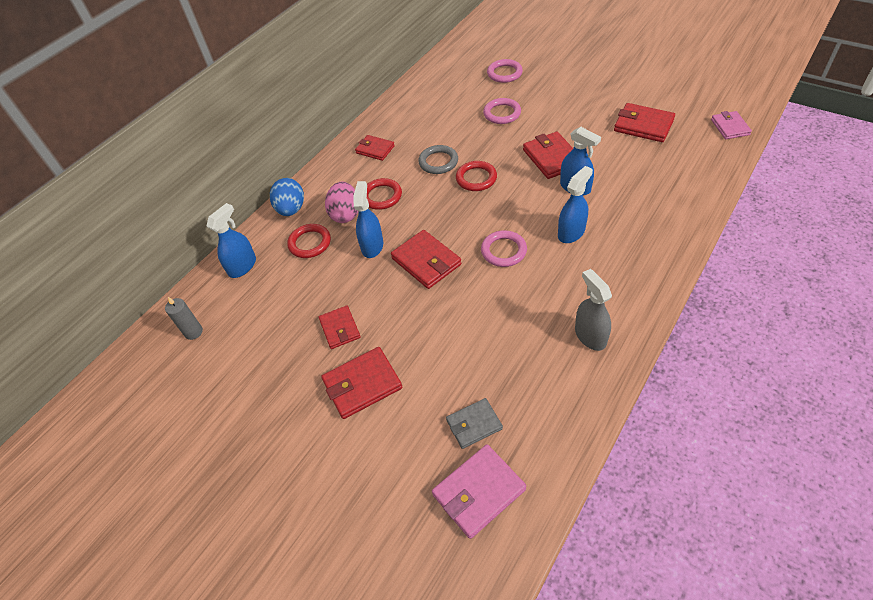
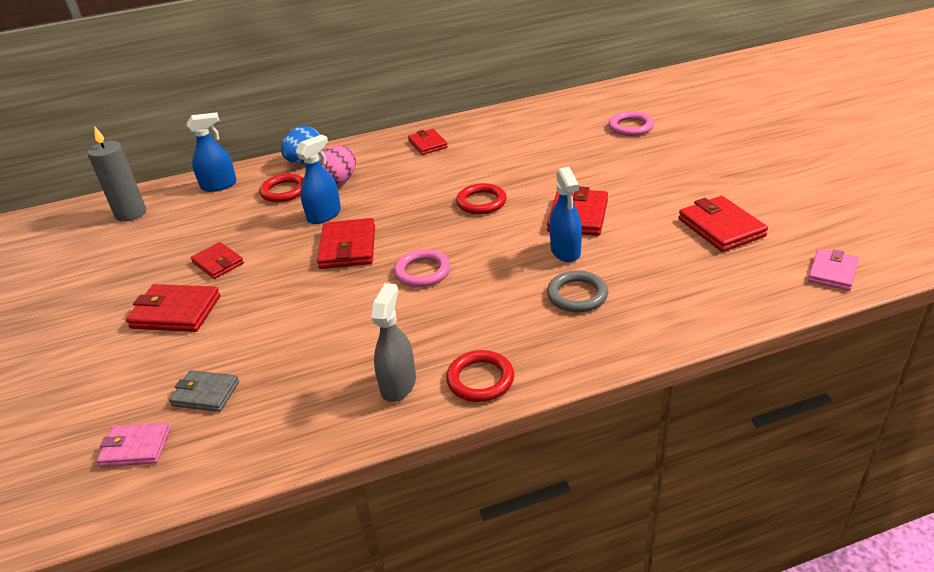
camera: 35 degrees right, 15 degrees down
(193, 332) = (131, 213): grey candle -> grey candle, size x1.63
(340, 329) = (218, 263): red wallet -> red wallet turned 60 degrees counterclockwise
(381, 196) = (383, 181): red ring -> red ring (480, 379)
(438, 162) = (466, 175): grey ring -> grey ring (577, 295)
(478, 492) = (136, 447): pink wallet -> pink wallet, size x0.65
(502, 113) = (580, 159): pink ring -> none
(571, 232) = (506, 288): blue spray bottle -> none

